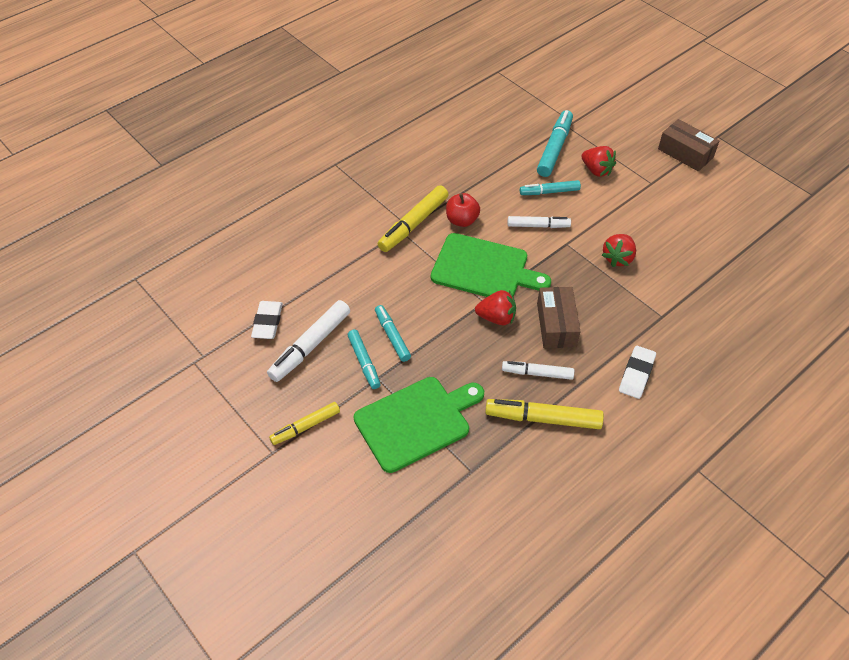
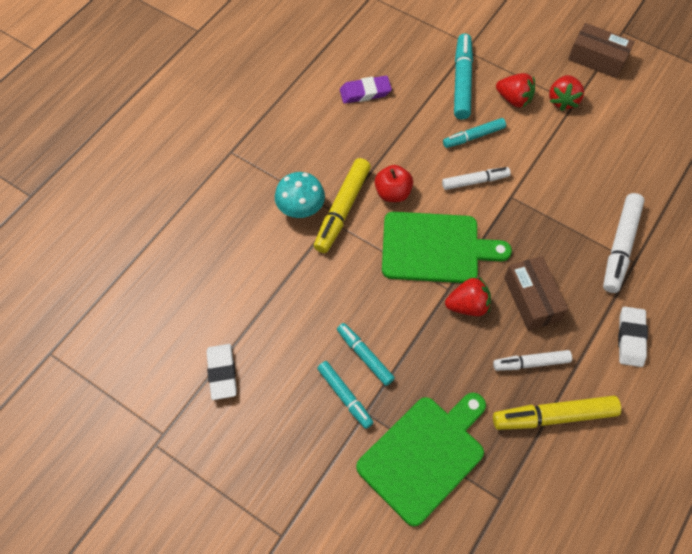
camera: 15 degrees left, 10 degrees up
(306, 426) = (308, 493): yellow marker -> none
(311, 345) = (280, 390): white marker -> white marker (620, 246)
(378, 217) = (301, 209): none -> turquoise mushroom
(465, 141) = (365, 92): none -> purple eraser
(618, 258) = (569, 202): red strawberry -> red strawberry (562, 100)

